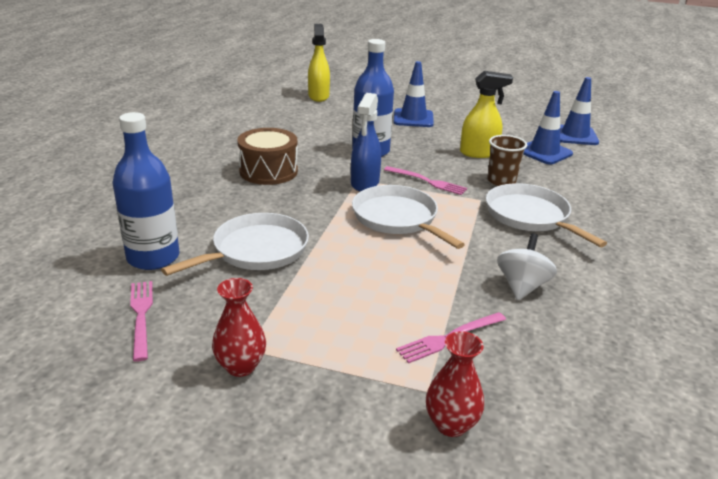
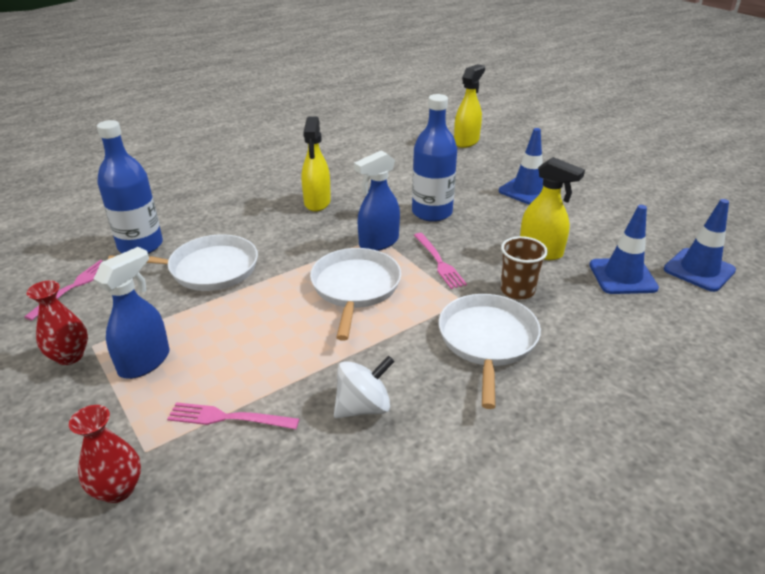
camera: 40 degrees right, 5 degrees up
(268, 171) = (317, 202): brown drum -> yellow spray bottle
(319, 337) = (145, 362): none -> blue spray bottle

